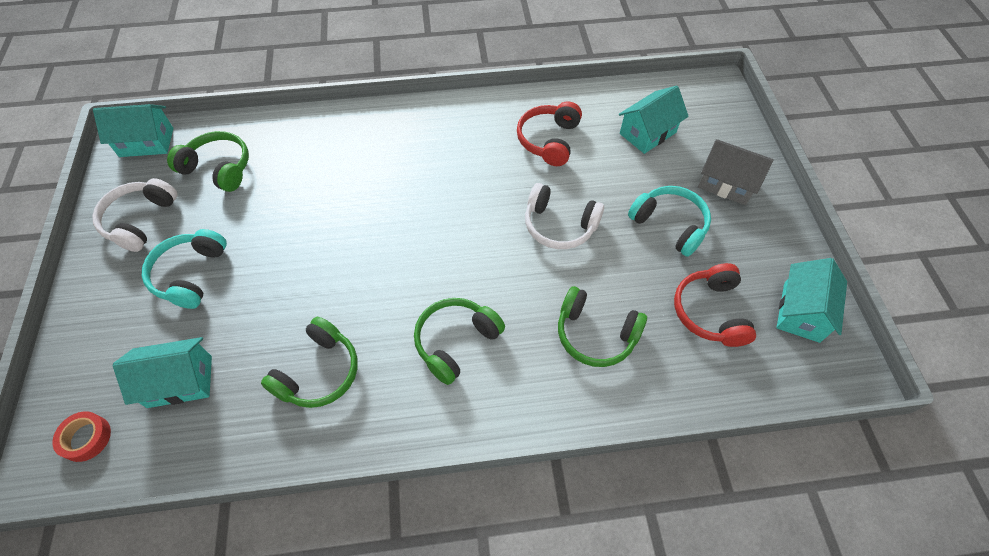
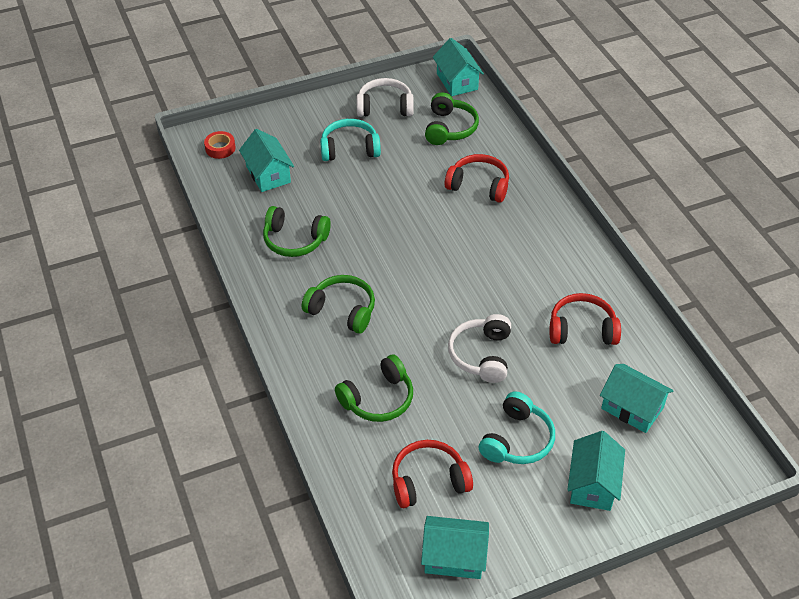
camera: 75 degrees right, 10 degrees down
(323, 166) = (478, 185): none -> red headphones
(595, 334) = (378, 399): green headphones -> green headphones turned 135 degrees counterclockwise
(726, 183) = (592, 484): grey house -> turquoise house

